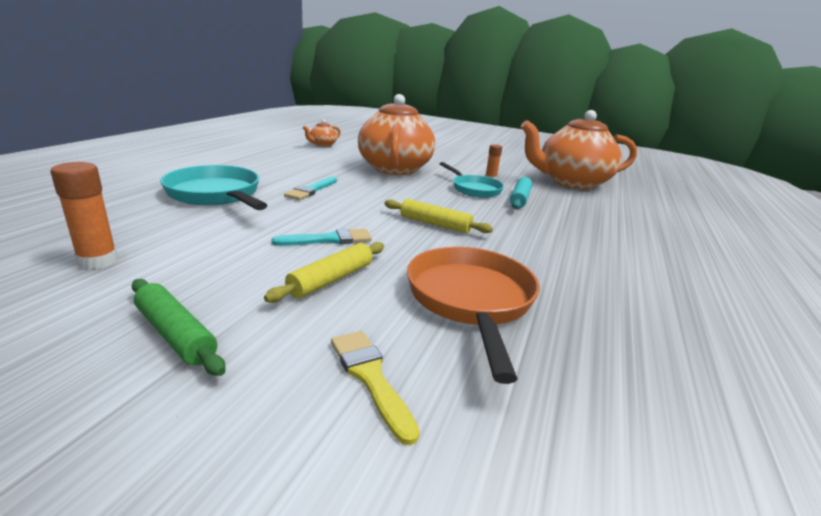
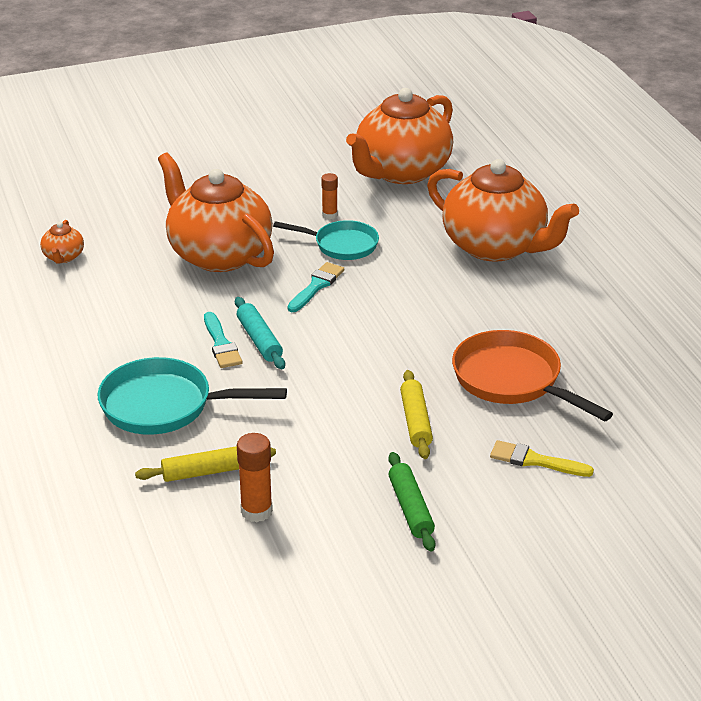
camera: 40 degrees left, 10 degrees up
(176, 334) = (411, 508): green rolling pin -> green rolling pin turned 75 degrees clockwise
(329, 239) = (349, 390): turquoise brush -> turquoise brush (316, 286)
(435, 224) = (387, 320): yellow rolling pin -> yellow rolling pin (206, 471)
(520, 199) = (397, 236): turquoise rolling pin -> turquoise rolling pin (259, 340)
(592, 228) = (495, 247): none -> orange teapot

